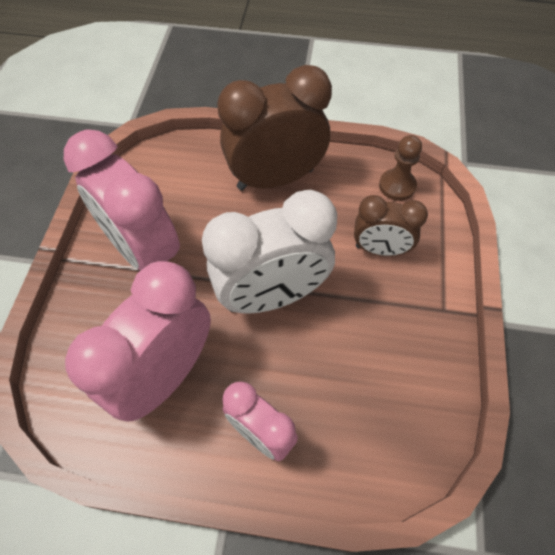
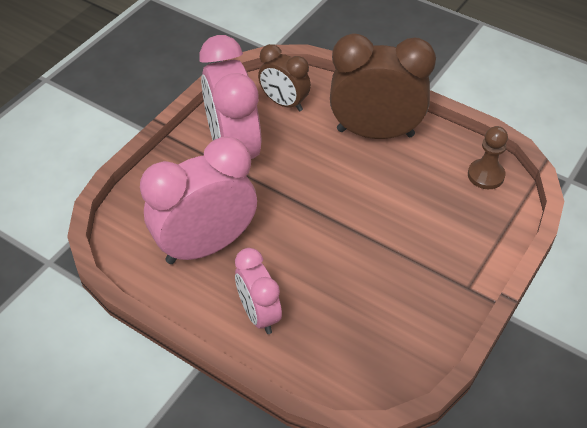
camera: 25 degrees right, 10 degrees down
(272, 296) = (321, 222): white clock -> none
(380, 249) = (438, 220): brown clock -> brown clock (284, 103)

